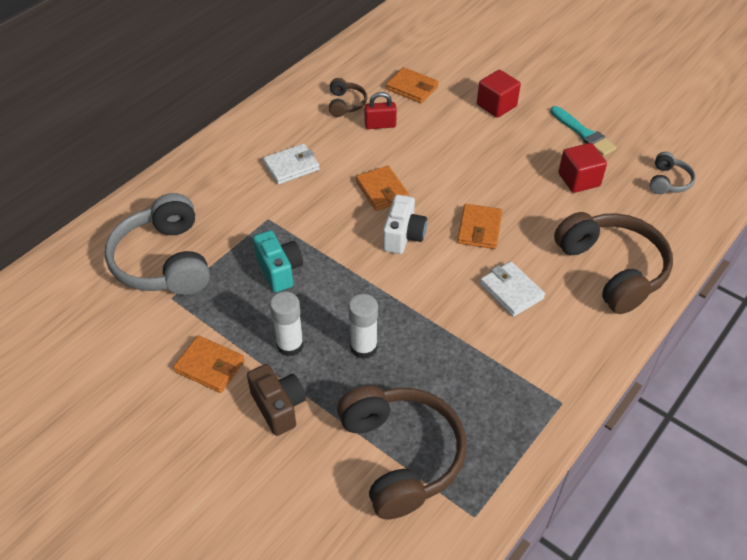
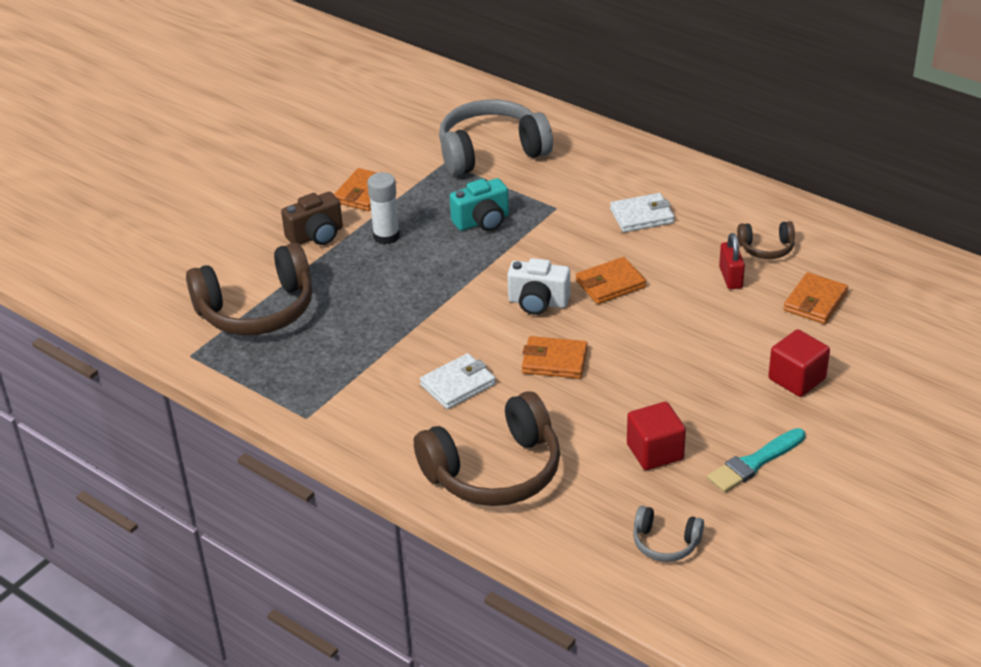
camera: 90 degrees right, 10 degrees down
(291, 166) = (642, 216): white wallet -> white wallet turned 75 degrees counterclockwise
(363, 347) = (382, 282): white glue stick -> none

